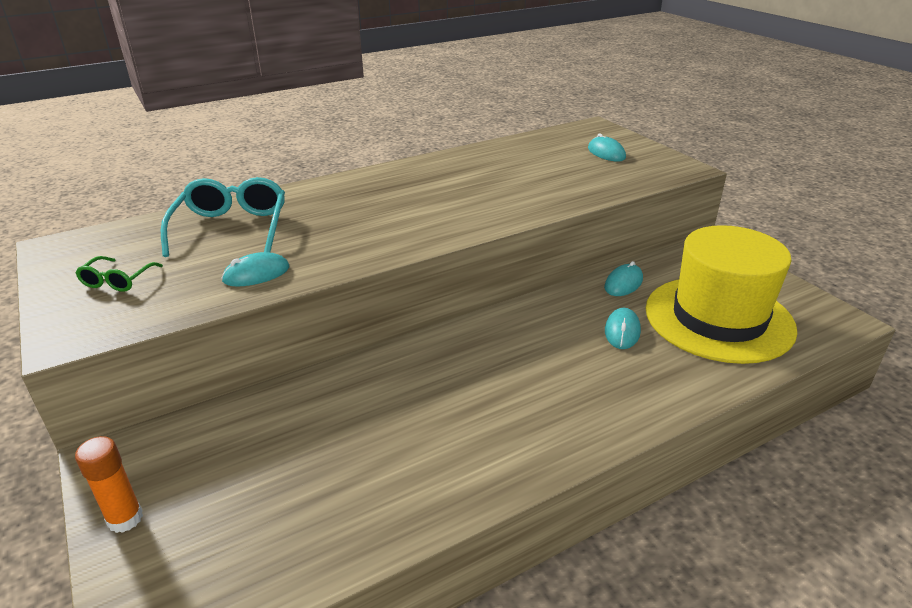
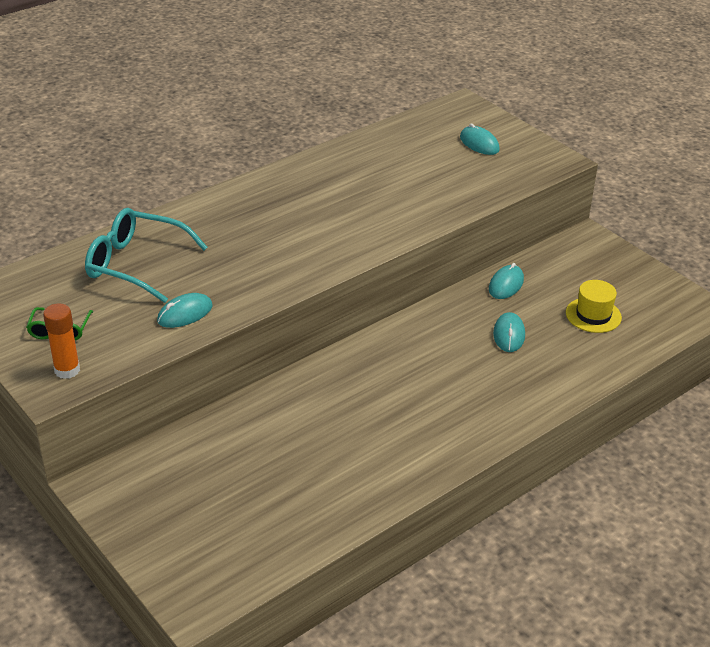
camera: 10 degrees left, 5 degrees up
(125, 519) = (138, 529): orange glue stick -> orange glue stick (67, 370)
(232, 228) = (135, 264): turquoise glasses -> turquoise glasses turned 60 degrees counterclockwise
(718, 318) = (593, 315): yellow hat -> yellow hat, size x0.43

